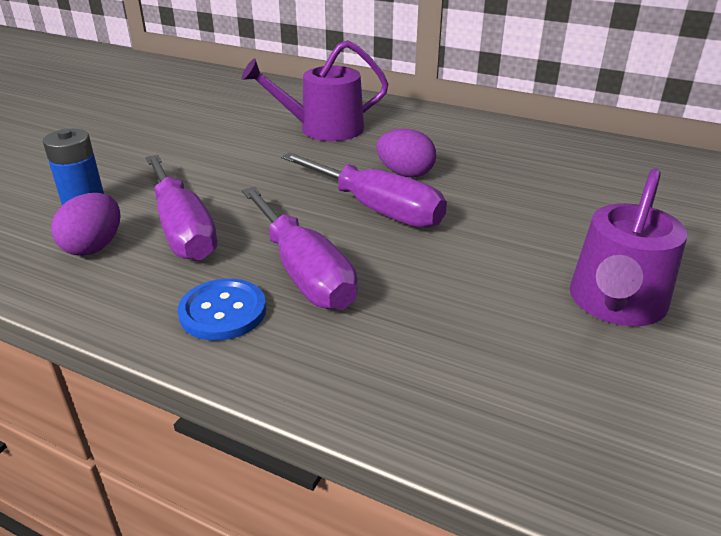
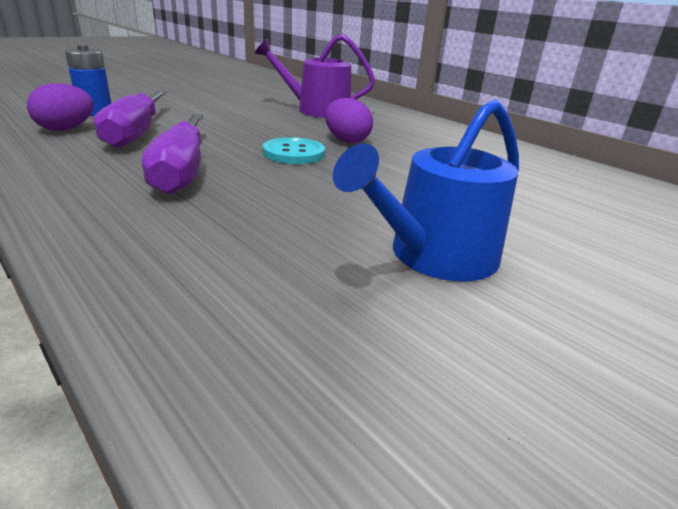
camera: 20 degrees right, 5 degrees down
(223, 311) = (87, 176): blue button -> none
(377, 209) = (294, 153): purple screwdriver -> turquoise button
(615, 303) = (435, 256): purple watering can -> blue watering can

